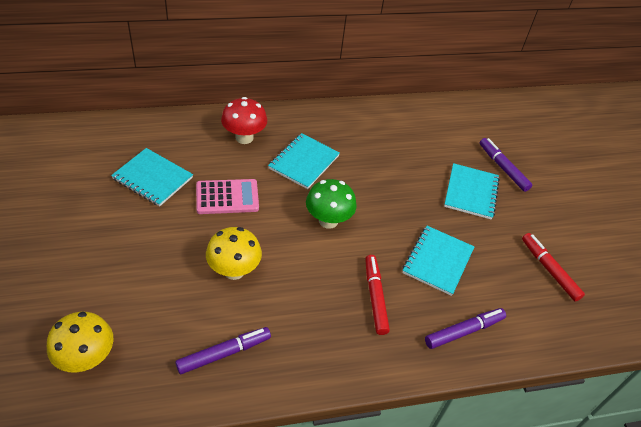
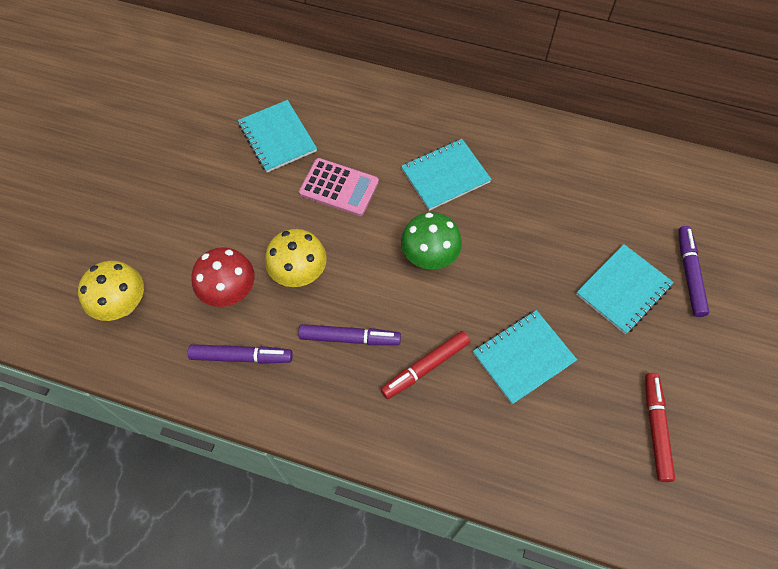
camera: 35 degrees right, 15 degrees up
(244, 137) = (397, 121): red mushroom -> red mushroom (230, 292)
(375, 297) = (425, 367): red marker -> red marker turned 150 degrees counterclockwise
(464, 331) = (499, 451): purple marker -> purple marker (349, 338)

